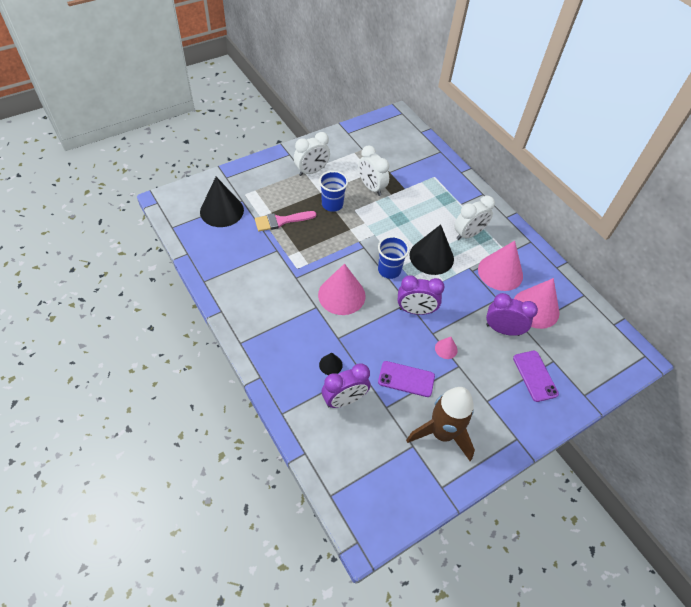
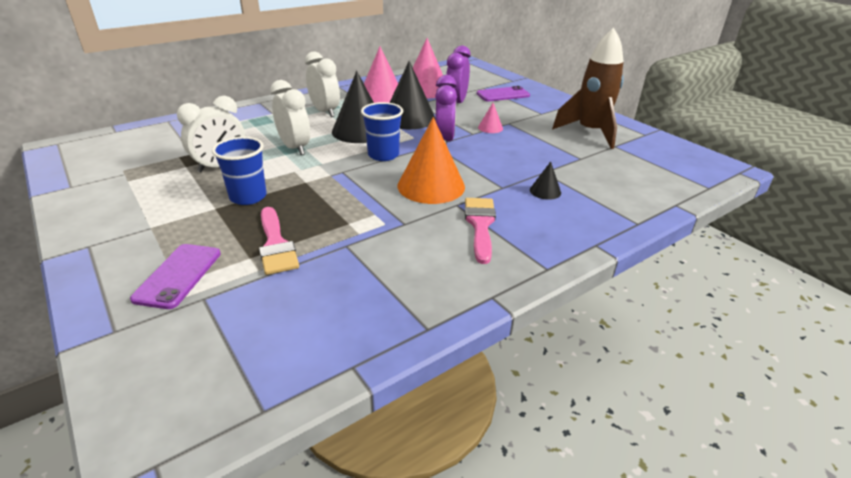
camera: 90 degrees left, 20 degrees down
(222, 211) = (227, 325): black cone -> black cone (409, 118)
(290, 316) = (480, 225): none -> pink brush
(311, 171) = (154, 218): white clock -> white clock (295, 148)
(341, 295) = (431, 186): pink cone -> orange cone
(344, 400) = (588, 181): purple clock -> none
(406, 379) = (539, 147): purple phone -> purple phone (178, 275)

